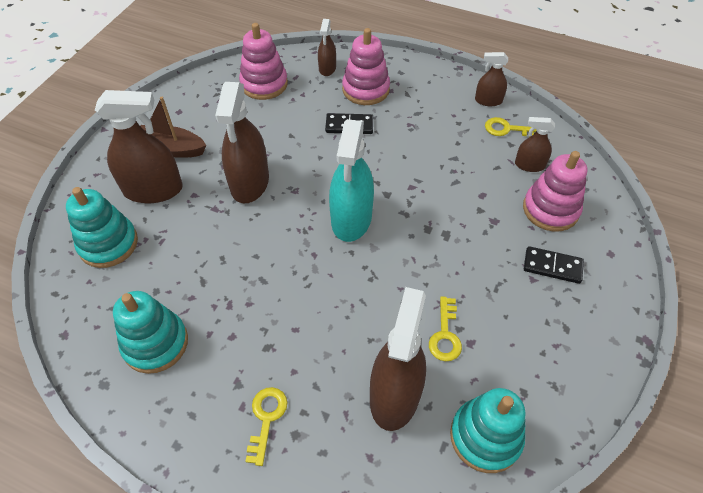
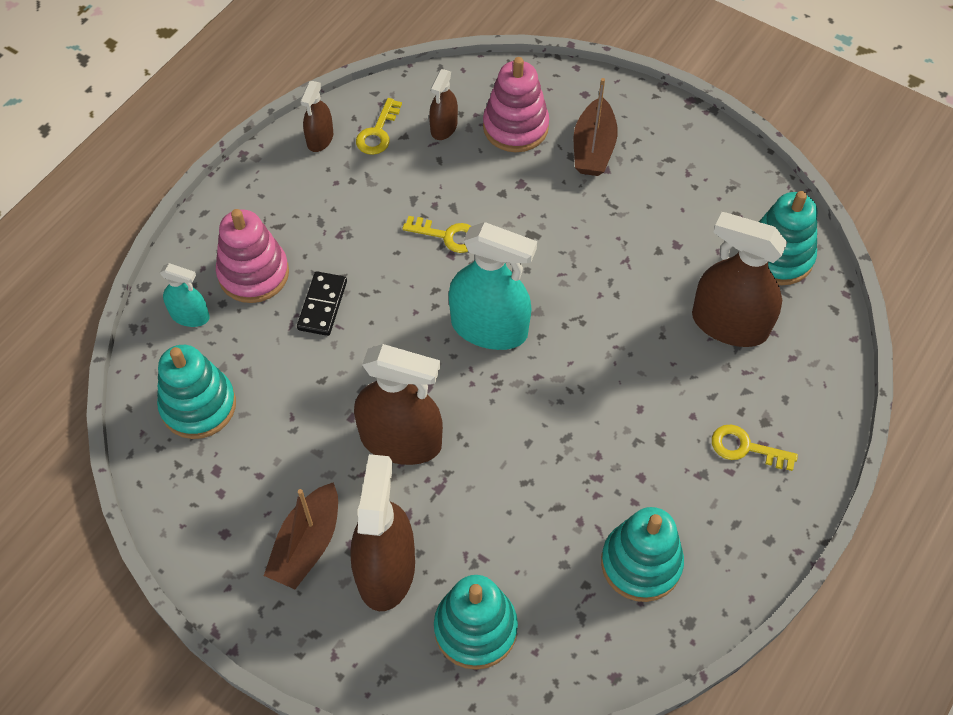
camera: 80 degrees left, 5 degrees up
(264, 84) = (198, 406): pink stacking toy -> turquoise stacking toy
(327, 68) = (190, 315): brown spray bottle -> turquoise spray bottle
(445, 335) = (664, 265): yellow key -> yellow key (447, 235)
(552, 266) = (593, 148): black domino -> brown boat

